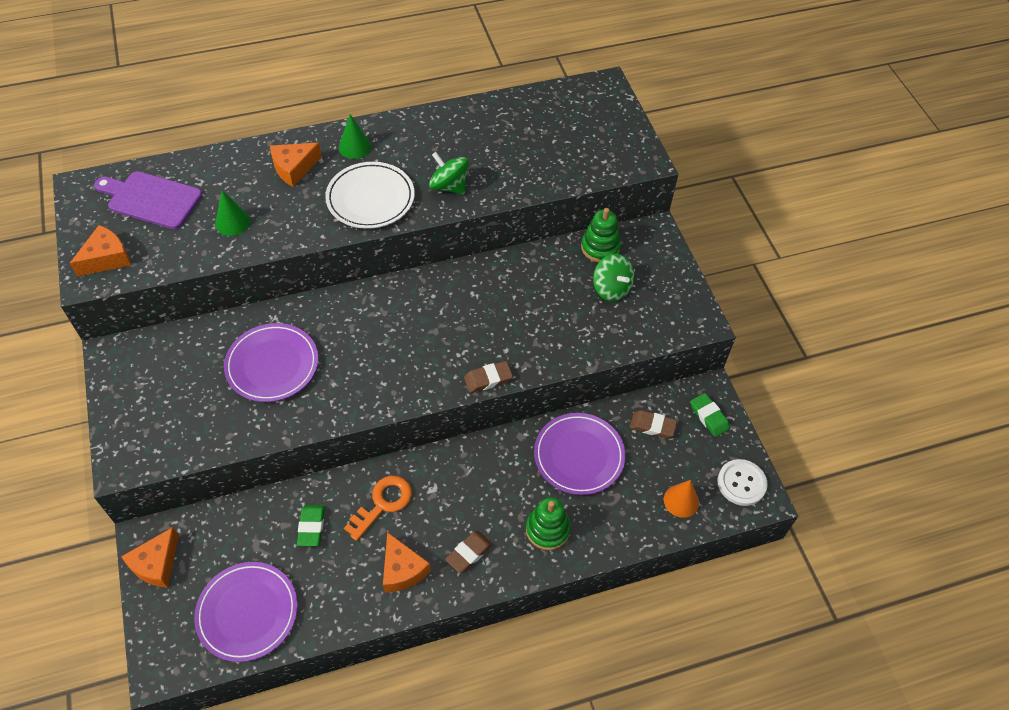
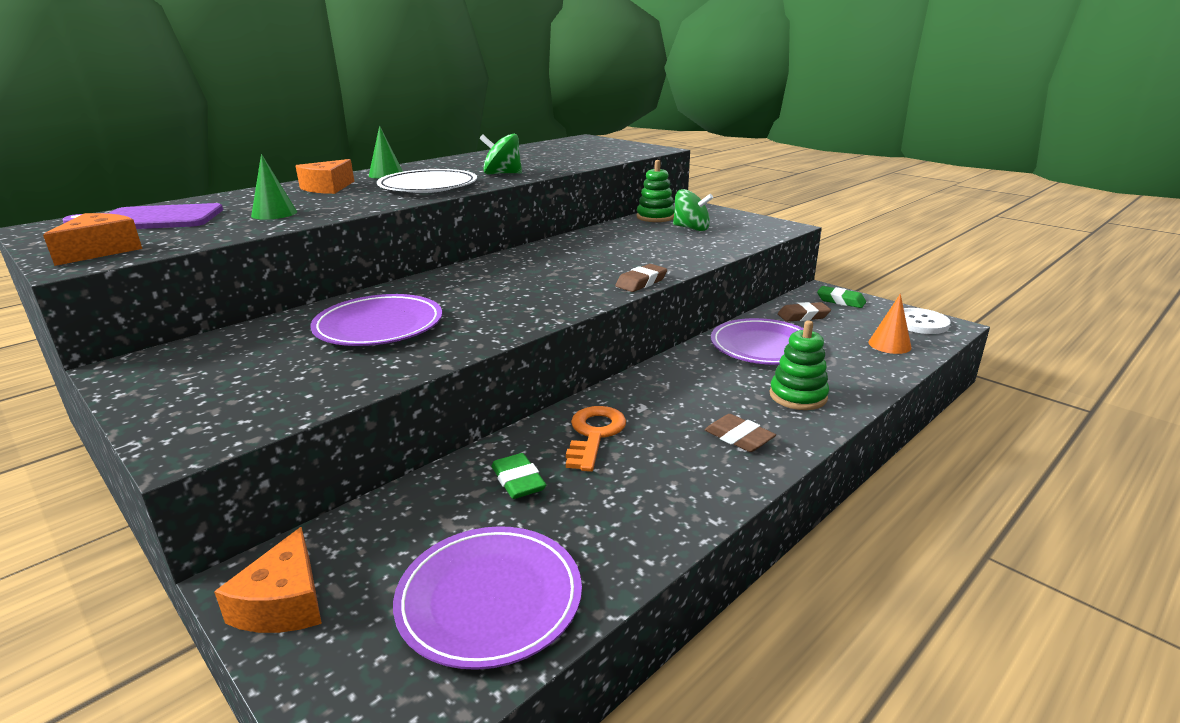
camera: 25 degrees left, 30 degrees down
(402, 569) = (676, 476): orange cheese -> none
(469, 553) = (739, 438): brown eraser -> brown eraser turned 60 degrees counterclockwise

